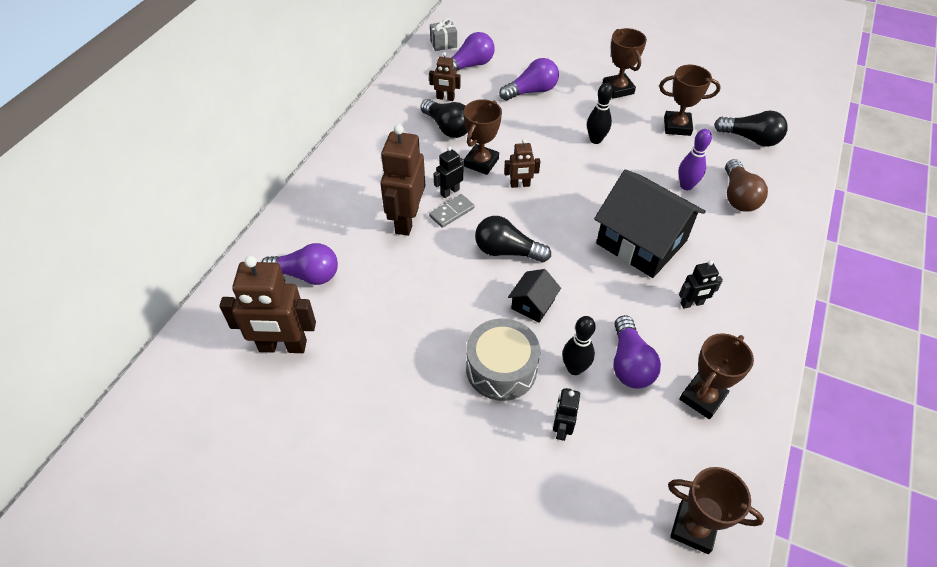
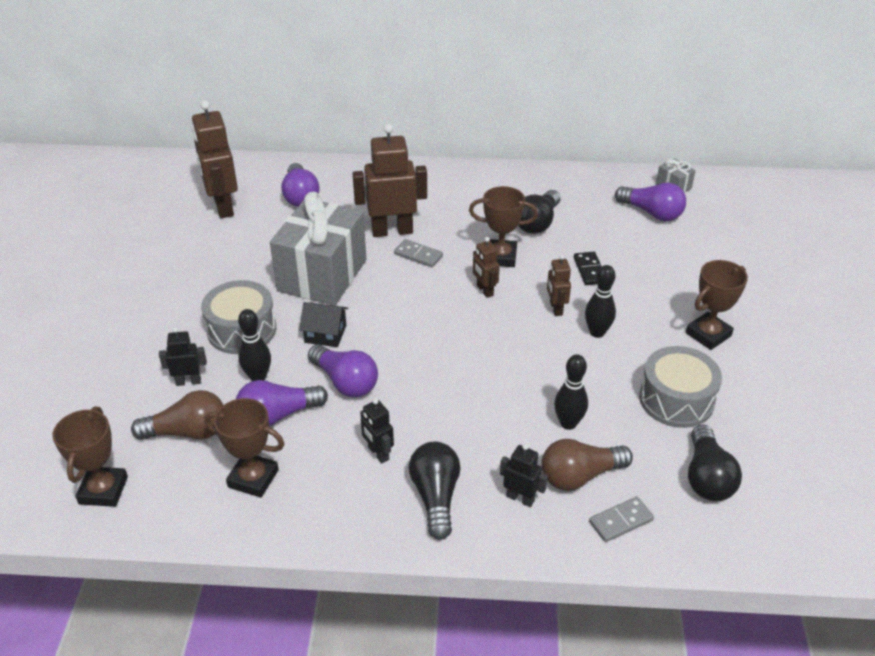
camera: 70 degrees right, 10 degrees down
(445, 98) = (583, 210): brown robot -> brown robot (555, 308)
(447, 287) = (322, 275): none -> grey gift
(450, 192) = (445, 247): black robot -> black robot (520, 498)
(507, 251) = (385, 302): black light bulb -> black light bulb (436, 497)
(522, 119) = (589, 270): none -> black domino
(531, 91) = (644, 266): purple light bulb -> purple light bulb (345, 382)
(632, 440) = (188, 432): none -> brown light bulb
(641, 242) = (450, 398): black house -> none
(677, 126) = (676, 399): brown trophy -> grey drum
(686, 186) = (568, 423): purple bowling pin -> black bowling pin
(782, 190) = (621, 521): none -> grey domino

